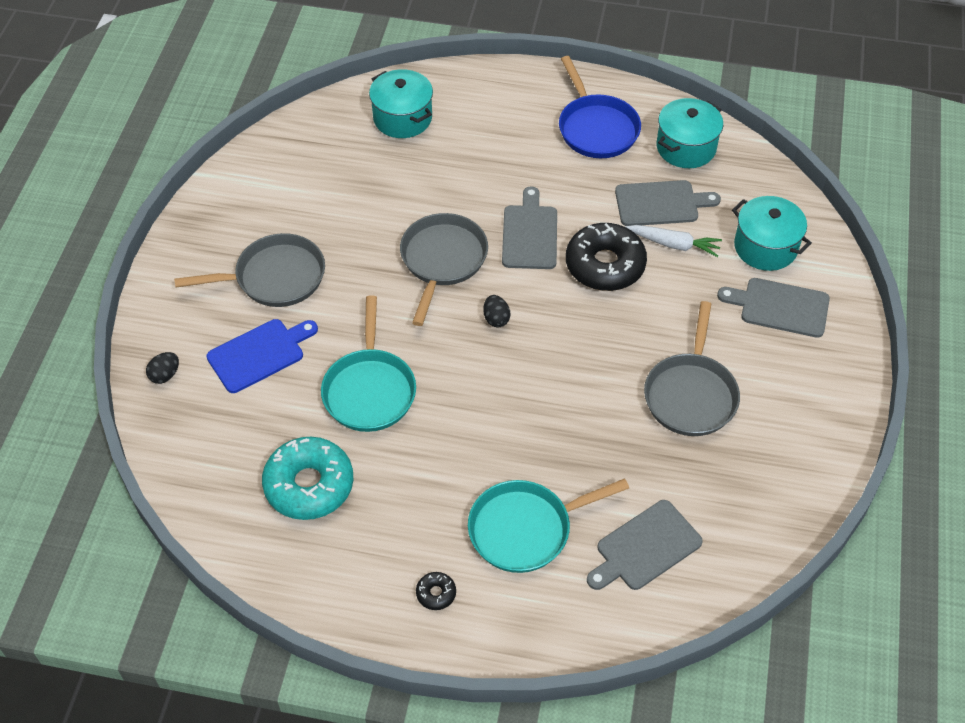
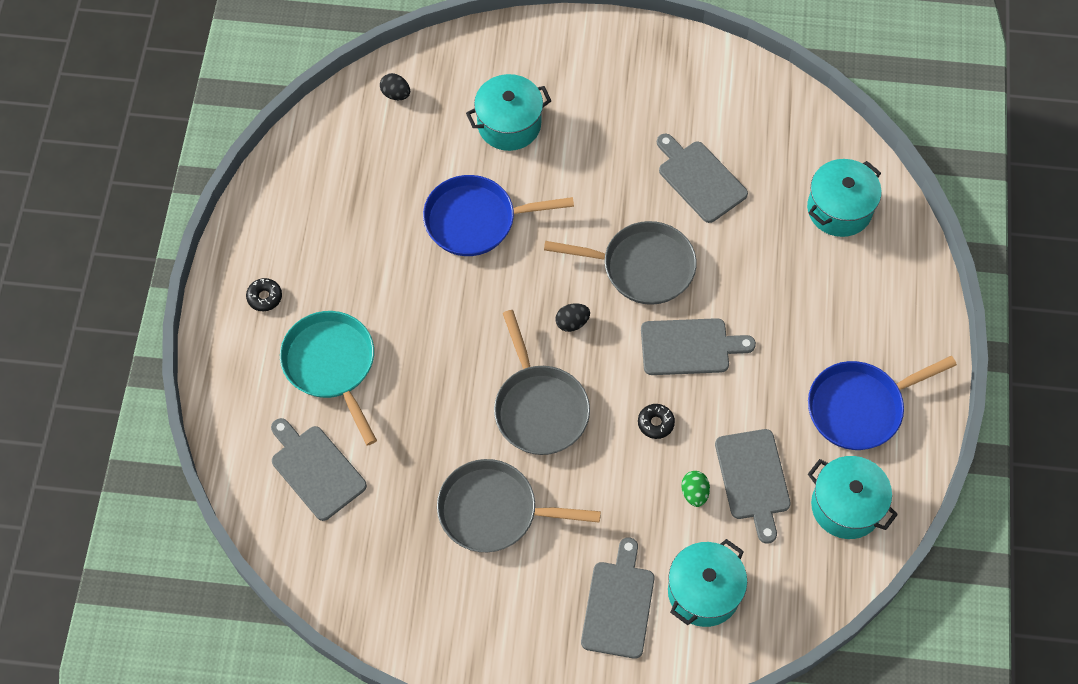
camera: 85 degrees right, 10 degrees up
(165, 375) = (479, 54): black egg -> black egg (396, 94)
(259, 354) = (509, 124): blue cutting board -> turquoise pot
(274, 277) = (602, 122): grey pan -> grey pan (539, 408)
(309, 485) = (369, 185): turquoise donut -> none
(353, 209) = (700, 179): none -> grey cutting board
(369, 389) = (476, 220): turquoise pan -> blue pan
(605, 265) = (655, 423): black donut -> black donut, size x0.42
(673, 244) = (694, 493): white carrot -> green egg

